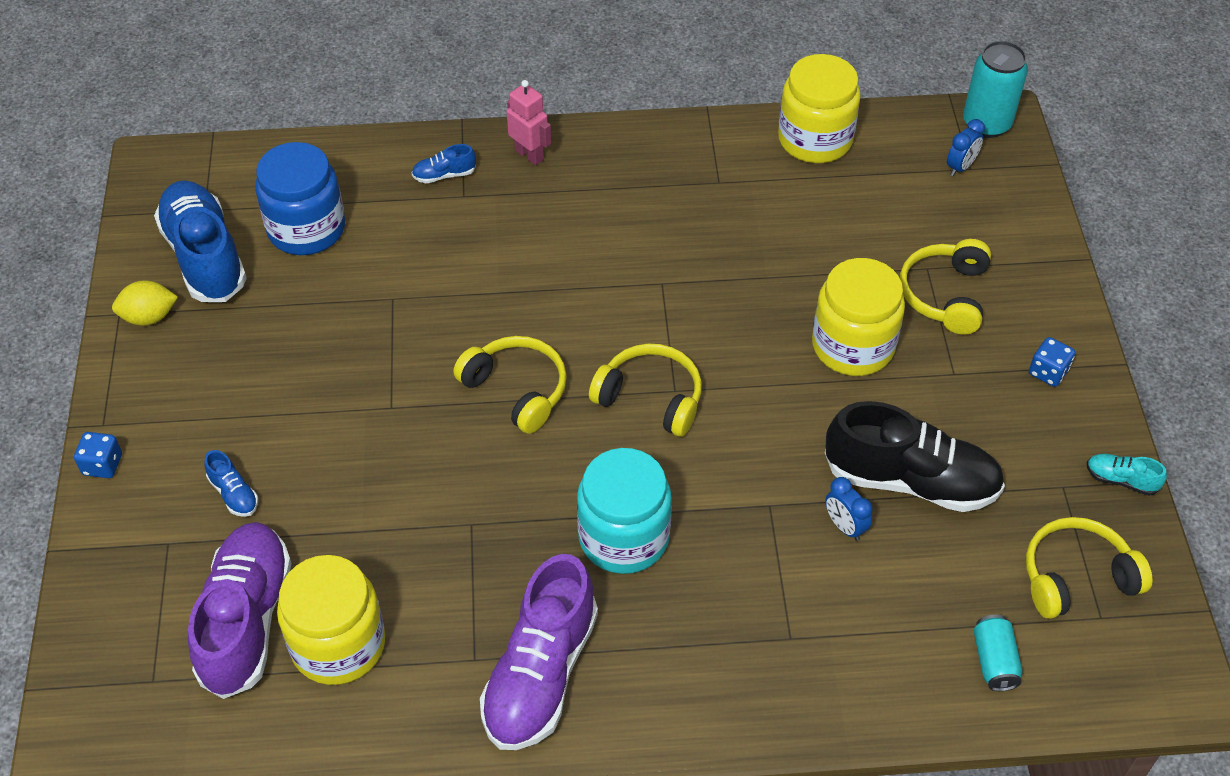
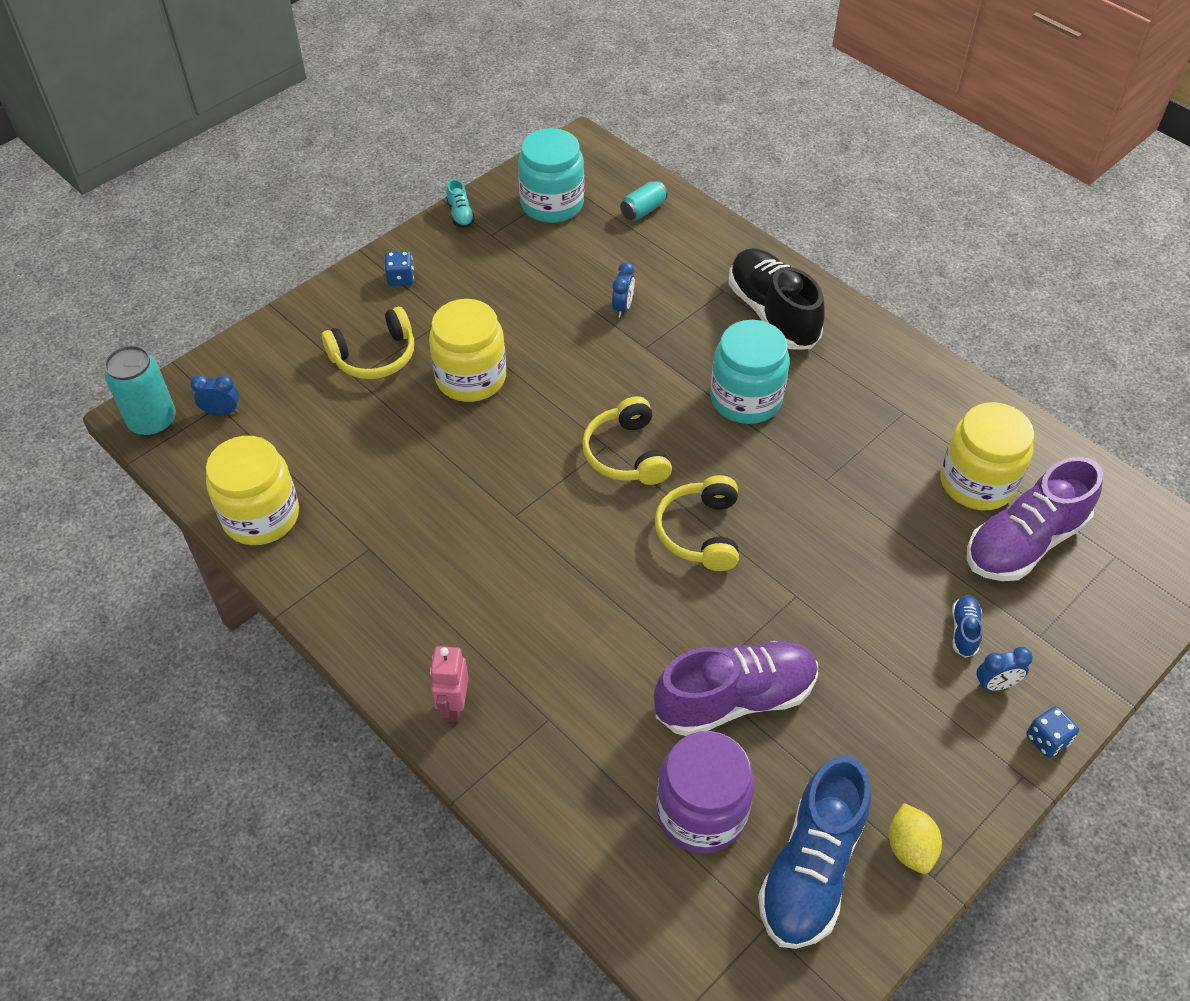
camera: 130 degrees left, 0 degrees up
(149, 317) = (910, 848): yellow lemon -> yellow lemon turned 45 degrees clockwise
(174, 472) = (995, 684): none -> blue clock
(306, 229) = (701, 812): blue jar -> purple jar
(444, 175) = (538, 754): blue shoe -> none
(540, 674) = (874, 377): purple shoe -> purple shoe (735, 699)
(910, 481) = (556, 296): black shoe -> black shoe (772, 313)
(1076, 577) = (552, 204): yellow headphones -> turquoise jar

